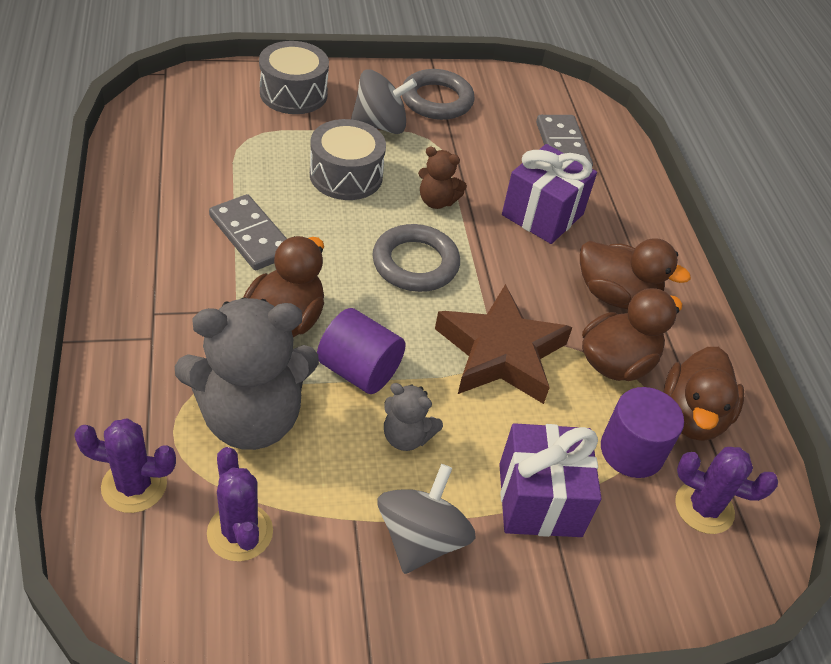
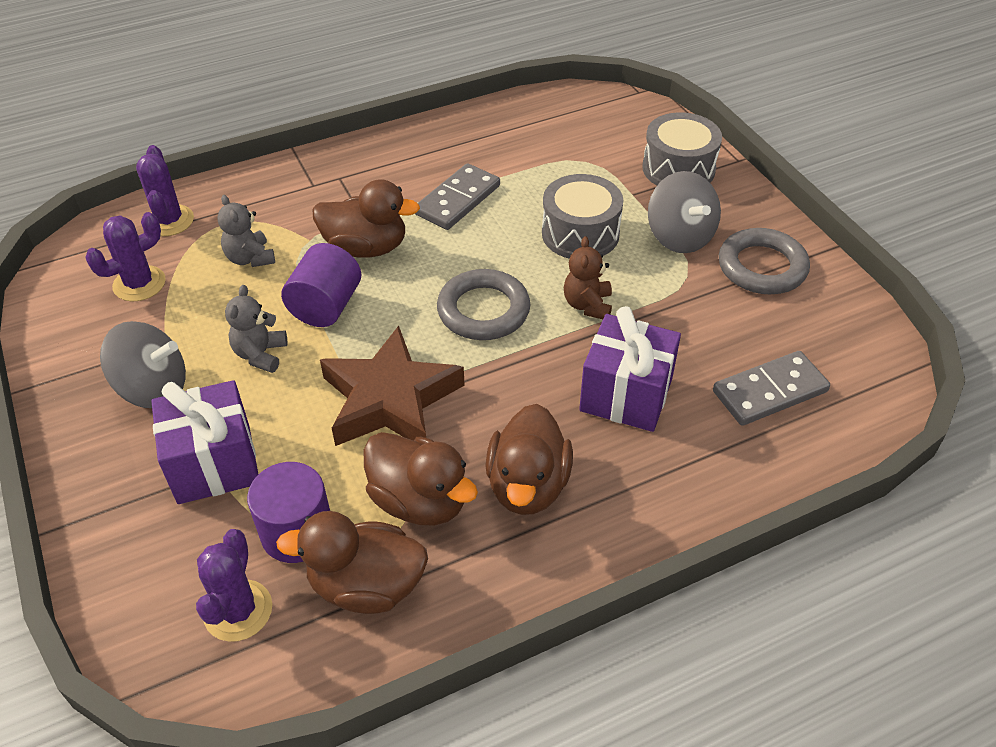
camera: 80 degrees right, 0 degrees up
(251, 418) = (250, 258): grey teddy bear -> grey teddy bear, size x0.46

